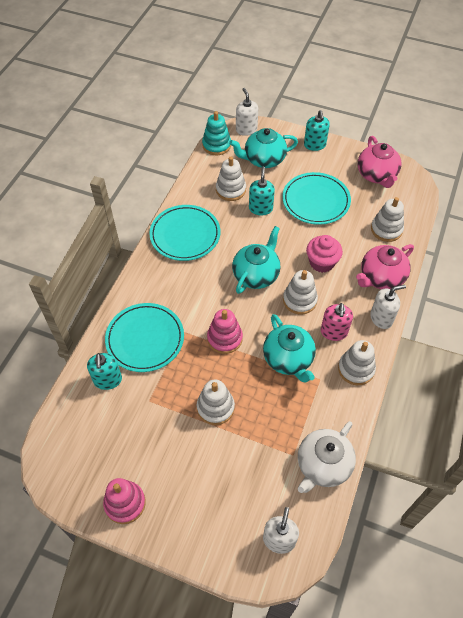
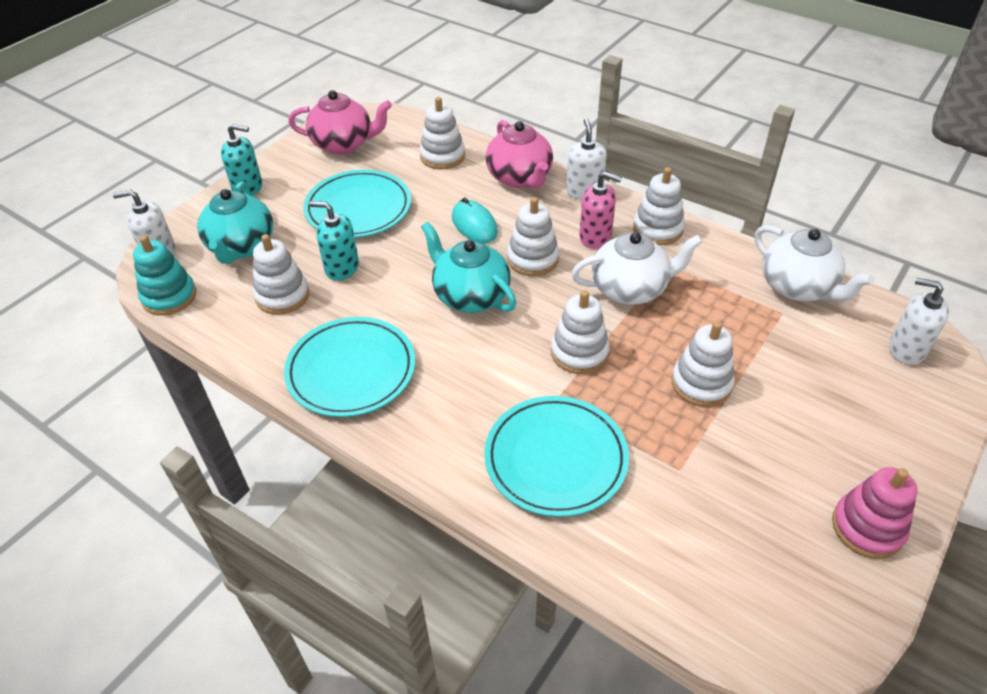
camera: 75 degrees left, 10 degrees down
(108, 380) = (630, 527): turquoise soap dispenser -> none
(224, 338) = (579, 352): pink stacking toy -> white stacking toy
(288, 359) = (630, 289): turquoise teapot -> white teapot
(322, 262) = (474, 225): pink cupcake -> turquoise mouse

